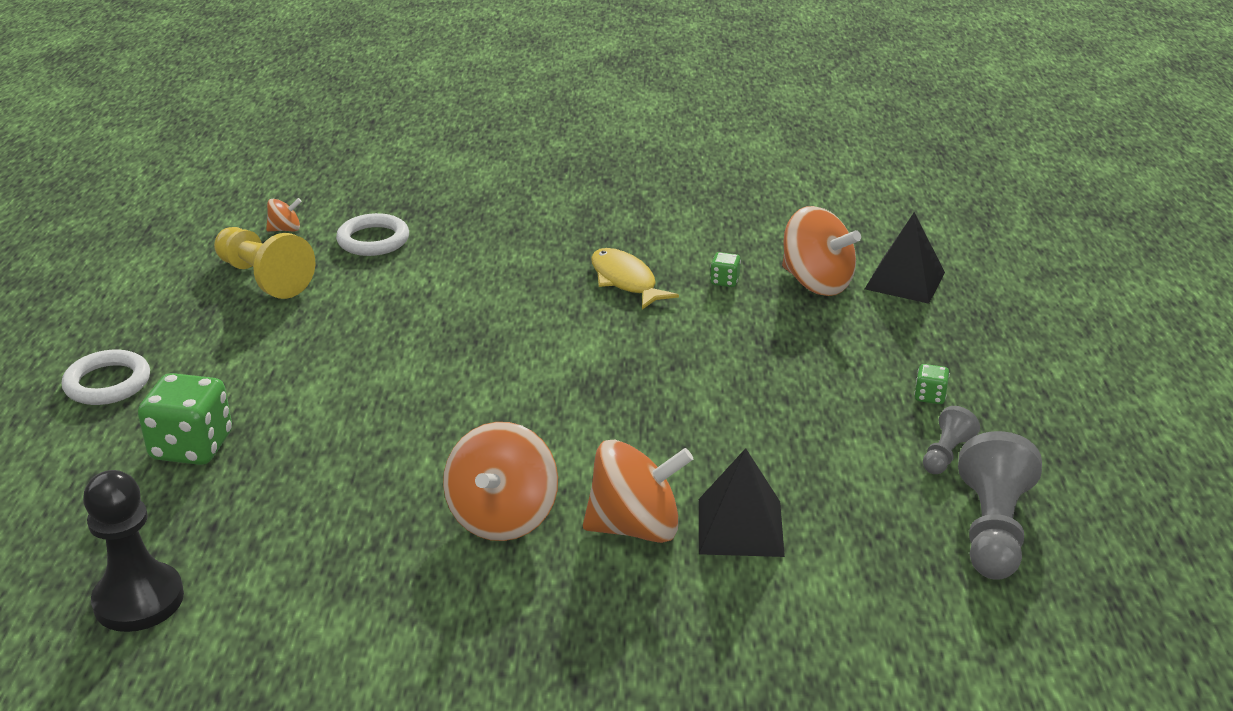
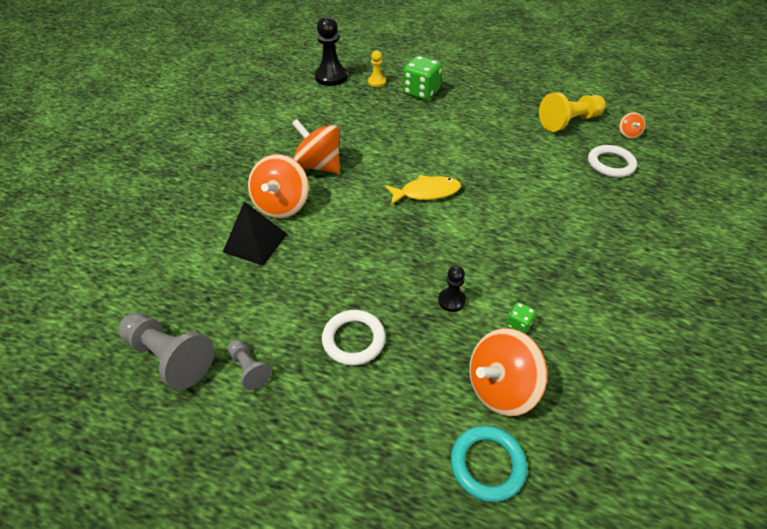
camera: 110 degrees right, 15 degrees up
(107, 383) = (481, 76): white ring -> white ring (353, 340)
(155, 518) = (377, 82): none -> yellow pawn
(626, 281) = (532, 267): yellow fish -> yellow fish (426, 192)
(722, 328) = (451, 300): none -> black pawn
(905, 280) = (487, 464): black pyramid -> turquoise ring
(929, 396) = (314, 392): green dice -> none

